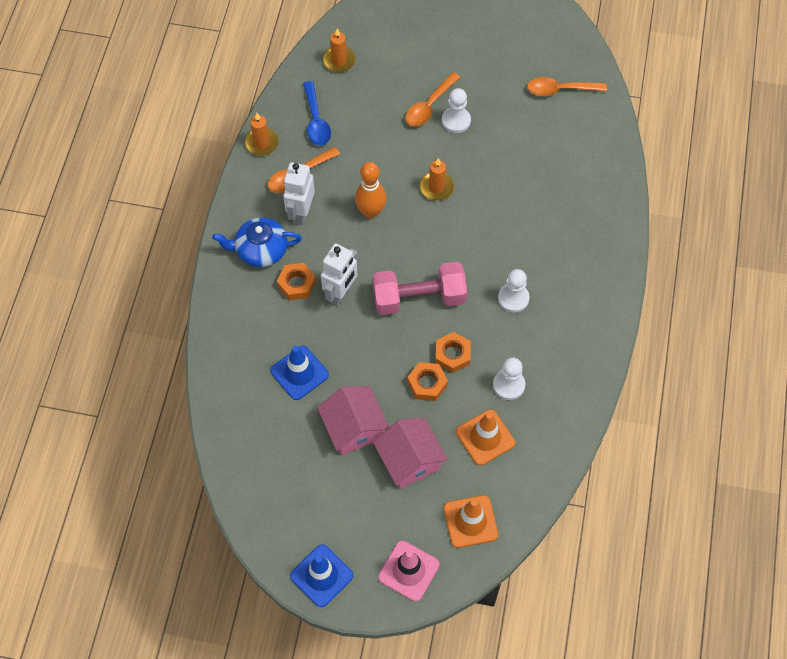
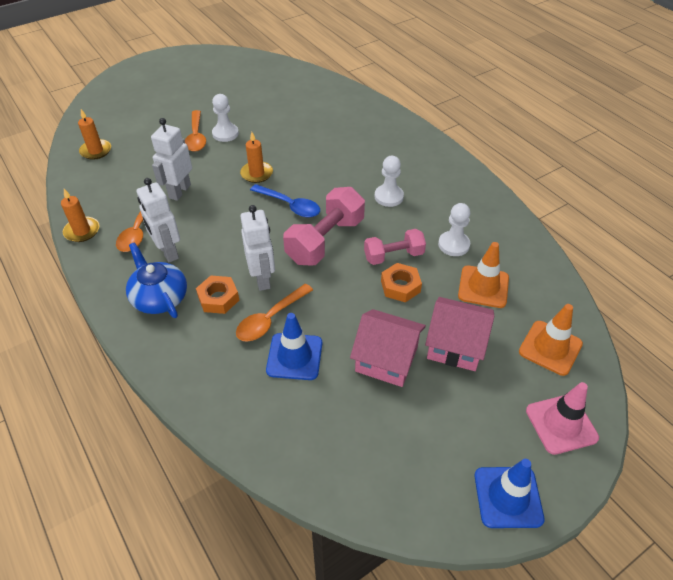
camera: 45 degrees left, 15 degrees down
(260, 250) = (159, 298): blue teapot -> blue teapot turned 105 degrees clockwise
(316, 121) = (116, 192): blue spoon -> blue spoon (290, 206)
(361, 158) = (179, 191): none -> white robot
(371, 212) = (225, 216): orange bowling pin -> none
(452, 355) = (393, 256): orange nut -> pink dumbbell
(560, 90) = (275, 84): orange spoon -> orange spoon (270, 319)

